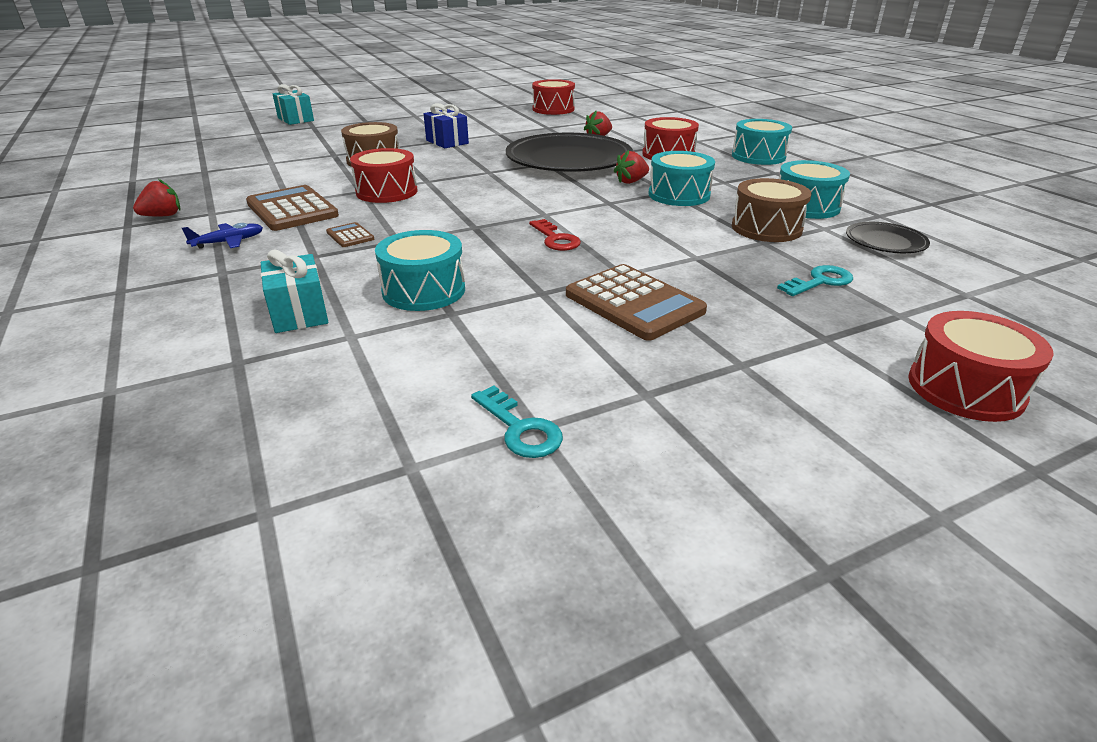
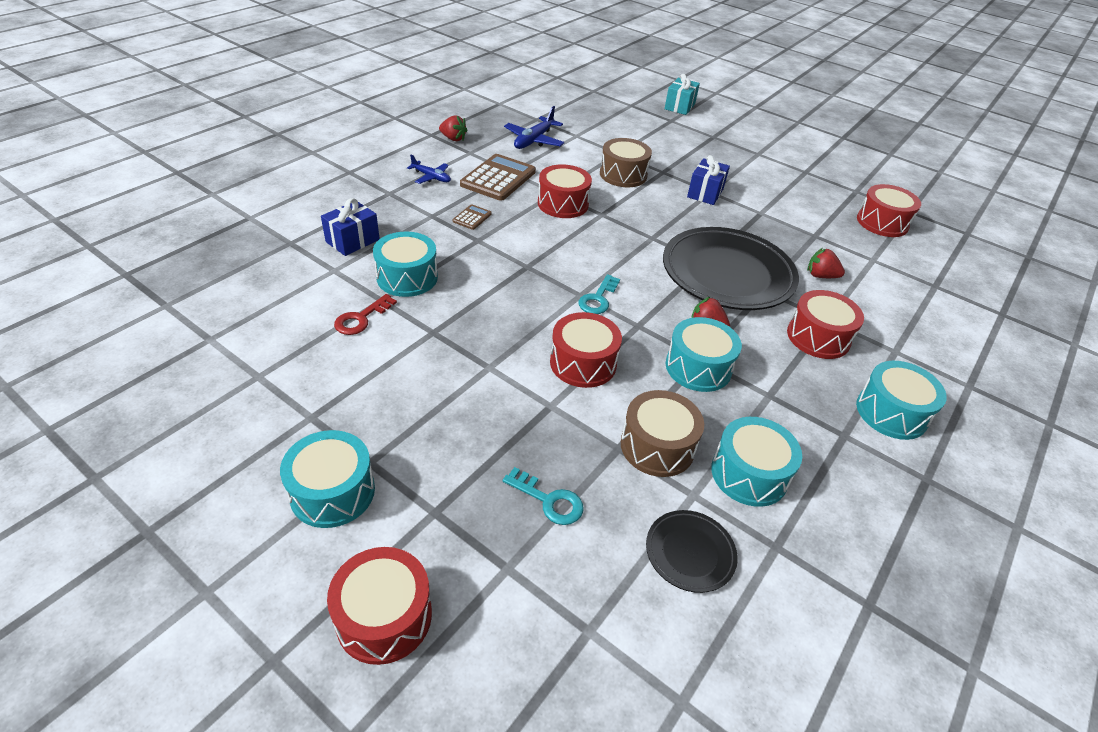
camera: 60 degrees right, 10 degrees up
(245, 180) = (534, 140): none -> blue plane
(299, 313) = (352, 241): turquoise gift -> blue gift
(520, 428) = (255, 369): turquoise key -> turquoise key (598, 299)
(555, 239) = (533, 314): red key -> red key (361, 318)
(634, 303) = (440, 384): brown calculator -> none
(645, 233) = (583, 363): none -> red drum
(783, 395) = (332, 492): none -> turquoise drum

